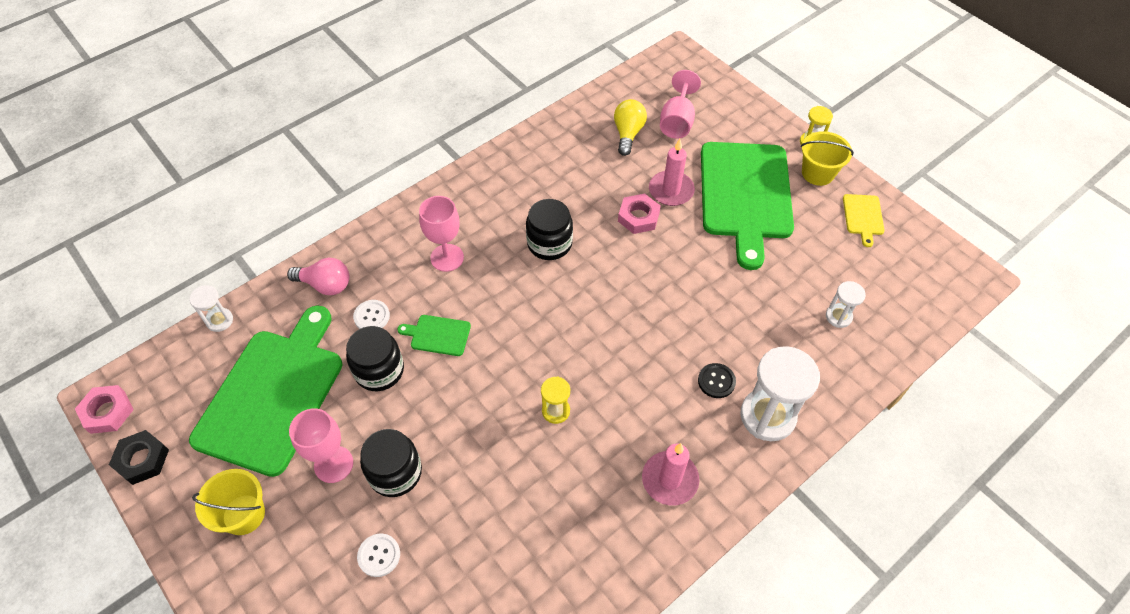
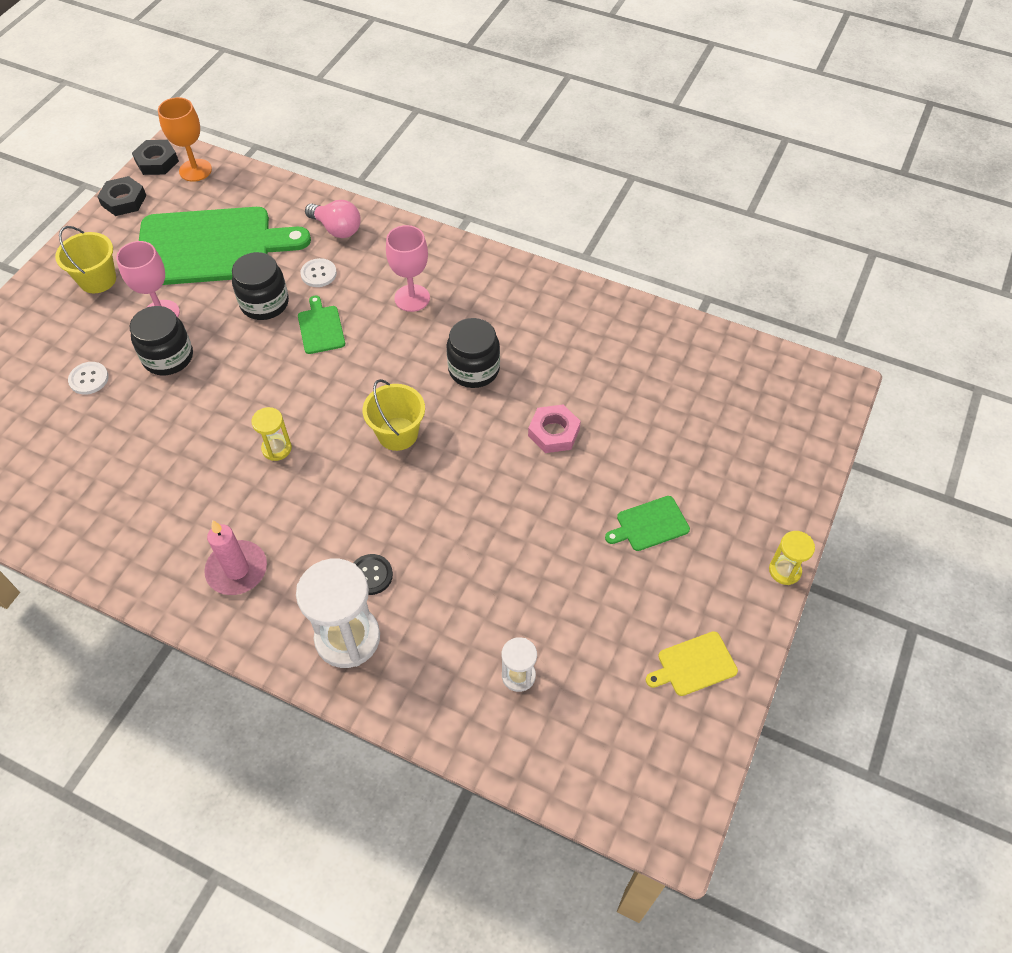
camera: 65 degrees right, 0 degrees up
(107, 412) = (157, 161): pink nut -> black nut
(151, 379) = (195, 170): none -> orange goblet
(219, 320) = (268, 182): white hourglass -> none
(325, 285) = (337, 229): pink light bulb -> pink light bulb turned 45 degrees counterclockwise
(628, 133) = (670, 381): yellow light bulb -> none
(671, 190) = (610, 449): pink candle -> none
(677, 121) = (722, 420): pink goblet -> none
(745, 195) = (649, 524): green cutting board -> green cutting board, size x0.41
(817, 173) = (736, 593): yellow bucket -> yellow bucket (397, 434)

